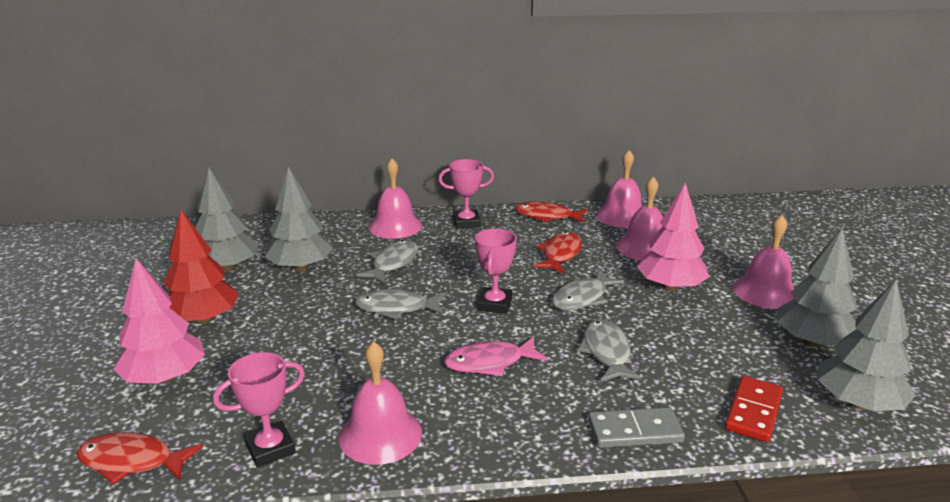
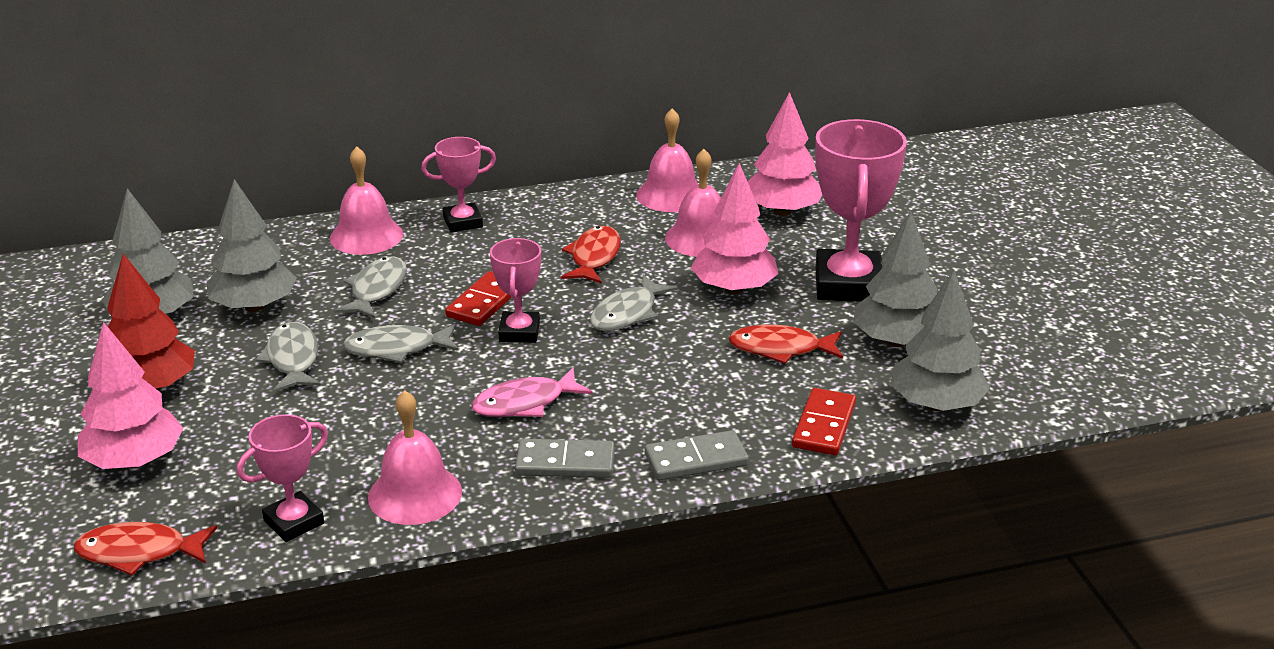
camera: 10 degrees left, 5 degrees up
(471, 279) = (484, 302): none -> red domino
(516, 420) = (565, 463): none -> grey domino
(547, 216) = (571, 203): red fish -> red fish (780, 349)
(606, 352) = (660, 377): grey fish -> grey fish (293, 359)
(708, 234) = (782, 211): none -> pink tree
(765, 292) = (848, 285): pink bell -> pink trophy

